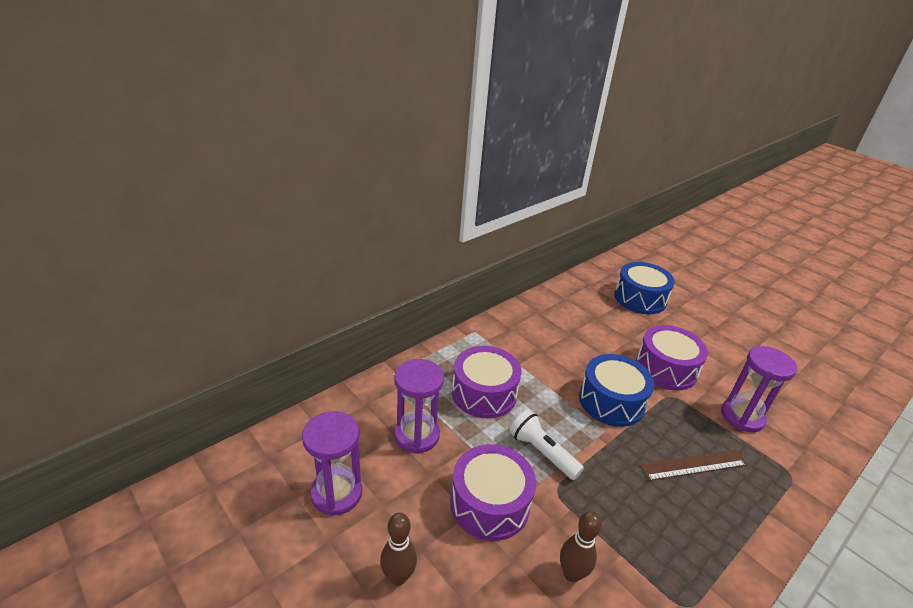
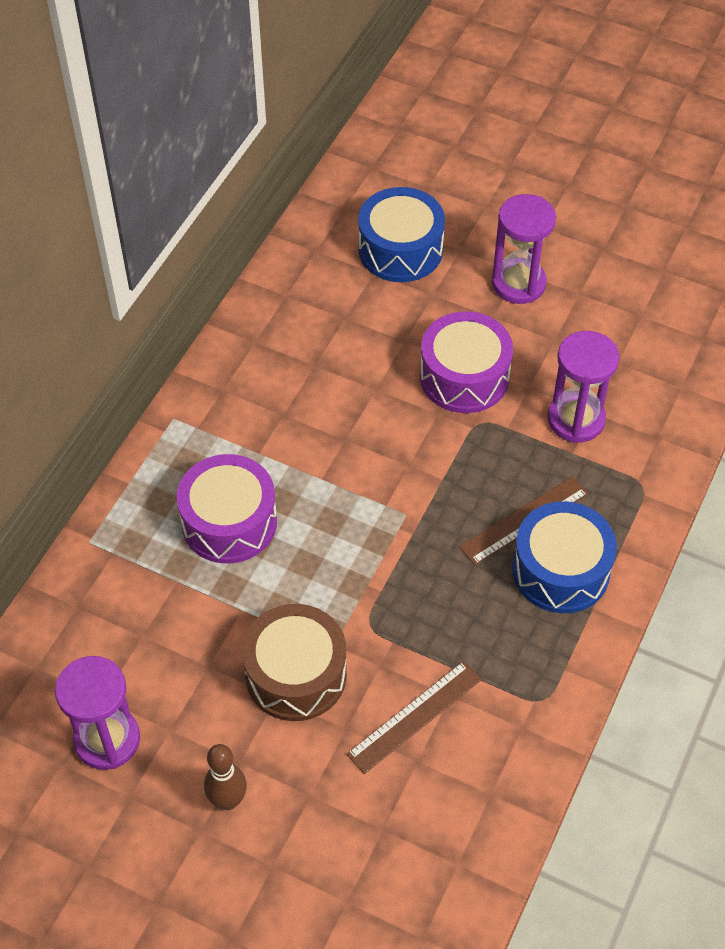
camera: 20 degrees left, 20 degrees up
(417, 435) = (167, 622): purple hourglass -> purple hourglass (518, 283)
(490, 503) = (296, 674): purple drum -> brown drum
(542, 452) = (335, 580): white flashlight -> none
(571, 574) = (414, 716): brown bowling pin -> brown ruler
(611, 401) = (403, 464): blue drum -> blue drum (560, 570)

